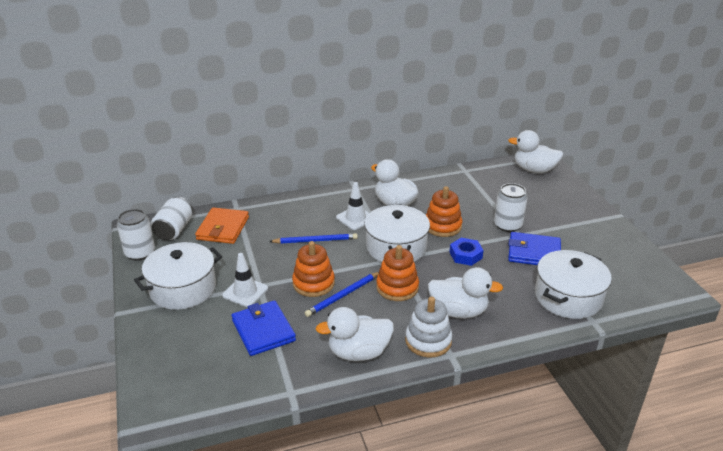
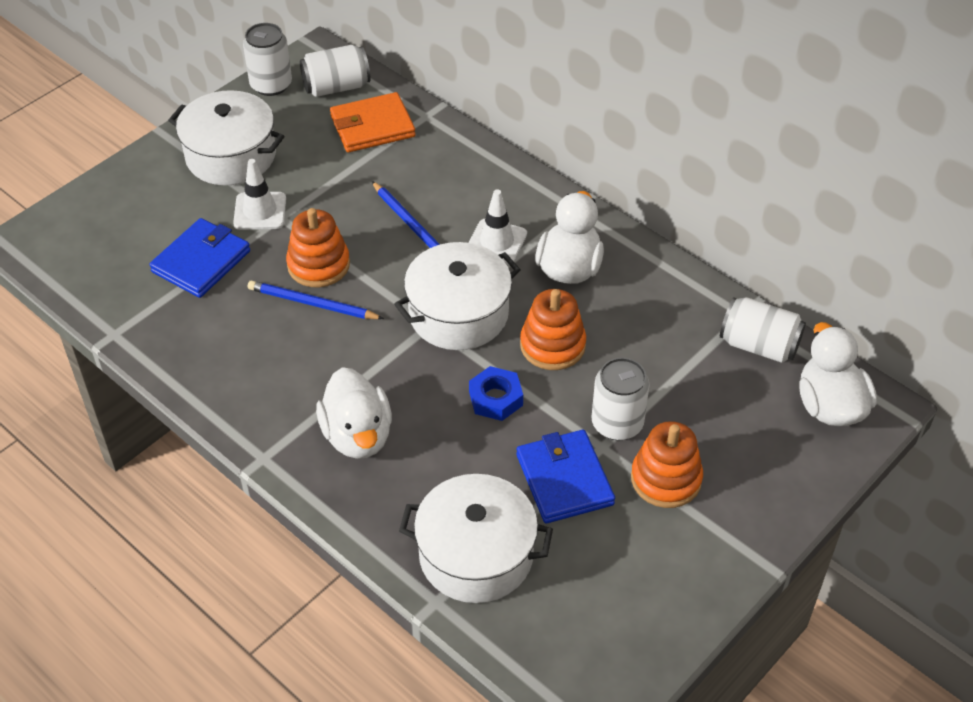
camera: 60 degrees right, 15 degrees up
(358, 353) = (214, 365): white duck -> none
(397, 287) = (366, 351): orange stacking toy -> orange stacking toy (666, 479)
(428, 341) = (276, 425): white stacking toy -> none
(486, 173) = (759, 345): none -> white can

